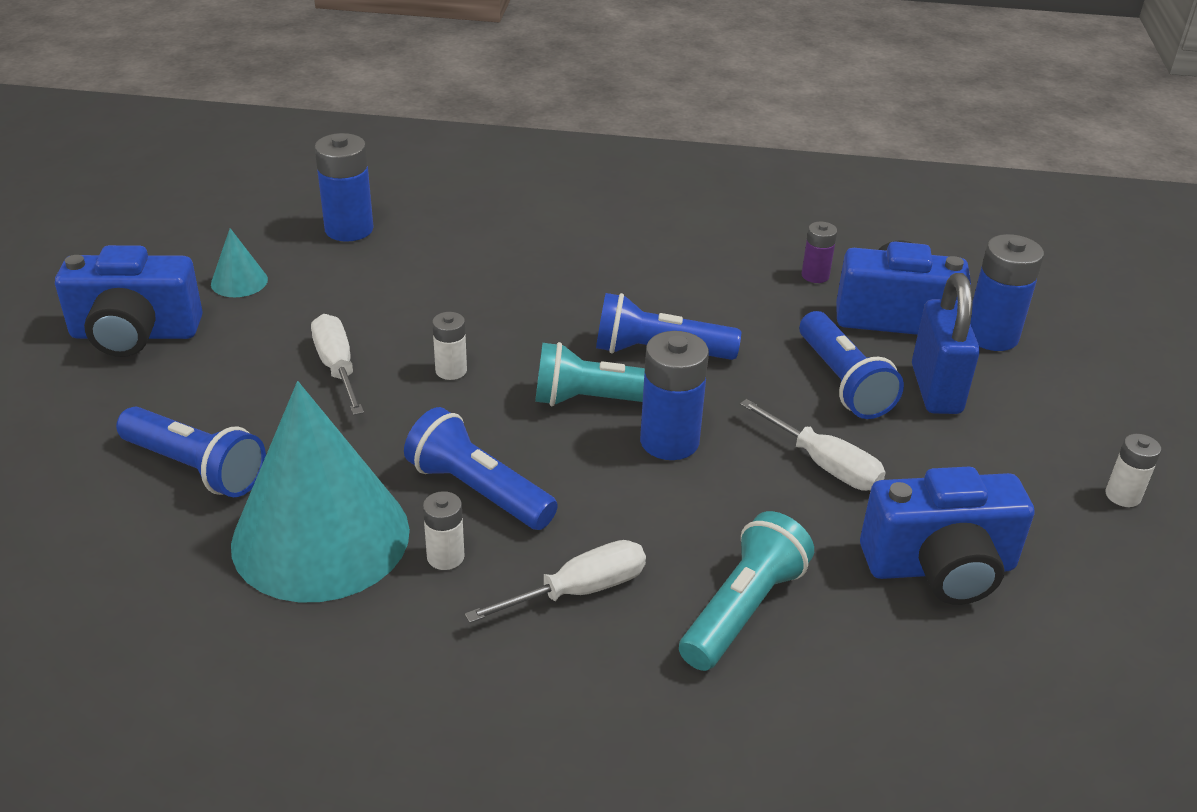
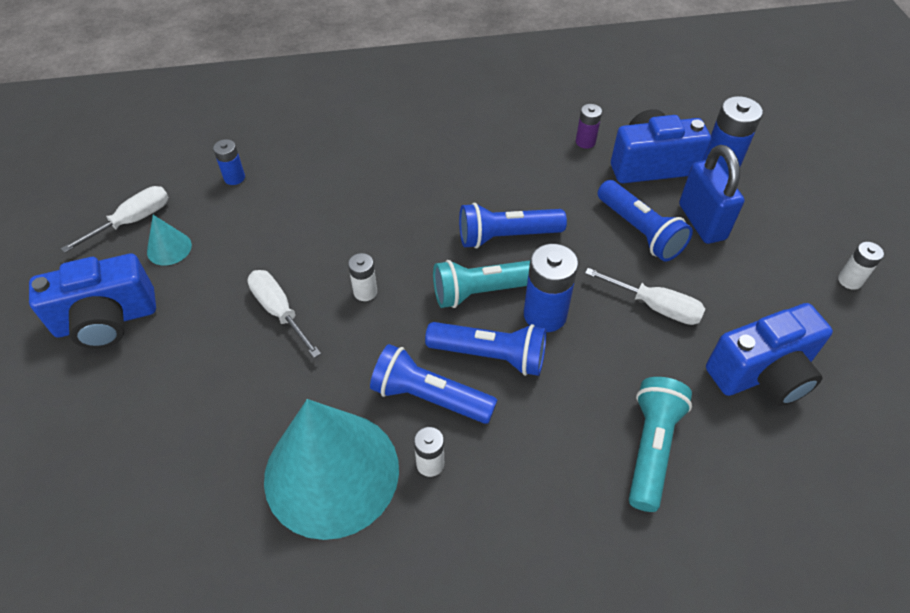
camera: 15 degrees left, 15 degrees up
(196, 468) = (210, 436): blue flashlight -> blue flashlight (491, 355)
(349, 229) = (234, 178): blue battery -> blue battery, size x0.56
(578, 591) = (535, 466): white screwdriver -> white screwdriver (132, 221)

